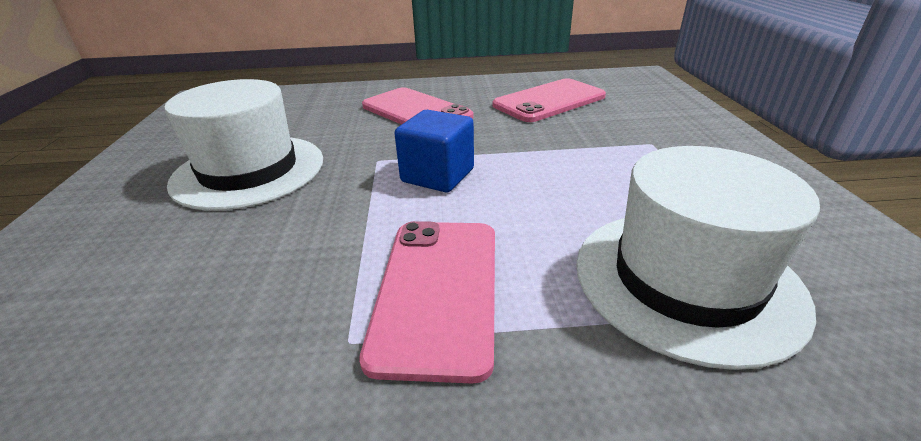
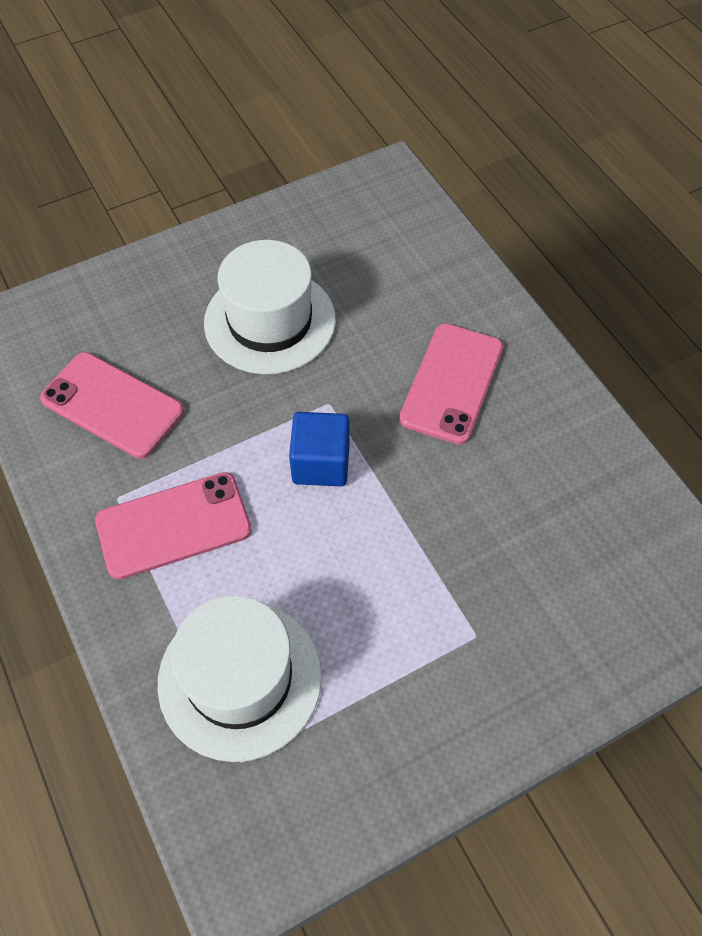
camera: 65 degrees right, 25 degrees up
(549, 101) = (553, 506): pink phone -> pink phone (112, 405)

